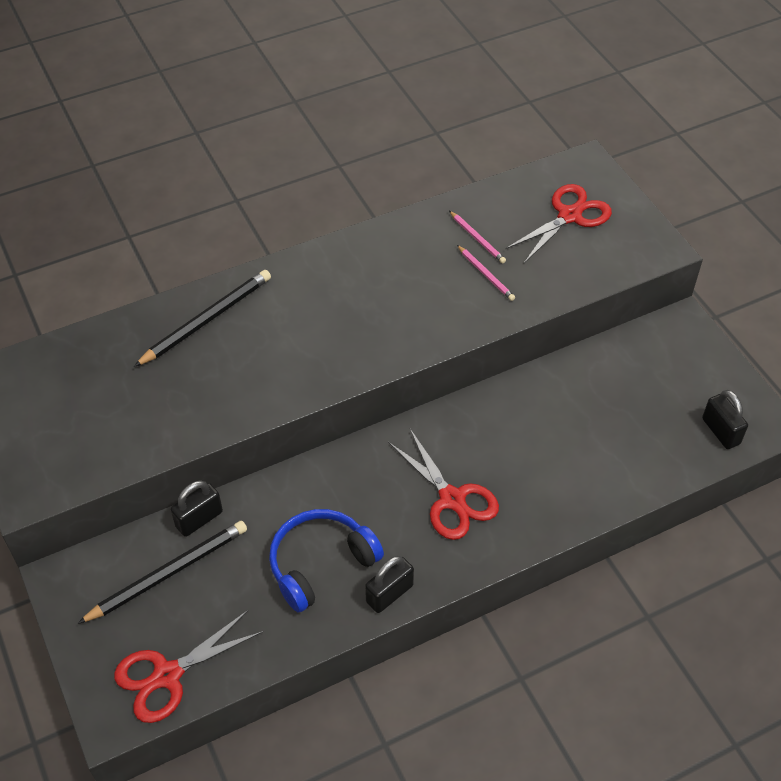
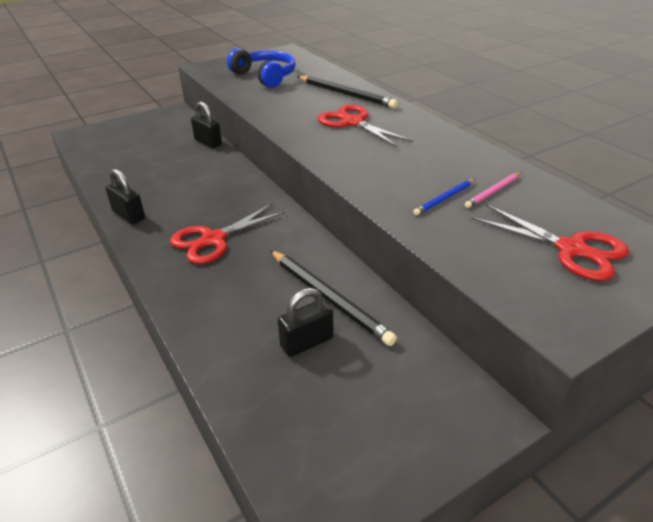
camera: 85 degrees right, 15 degrees down
(167, 675) = (97, 145): red scissors -> red scissors (352, 122)
(168, 573) = (169, 138): black pencil -> black pencil (329, 298)
(320, 563) = (163, 186): blue headphones -> blue headphones (265, 76)
(486, 274) = (444, 198): pink pencil -> blue pencil
(720, 431) = (303, 455): black padlock -> black padlock (307, 342)

